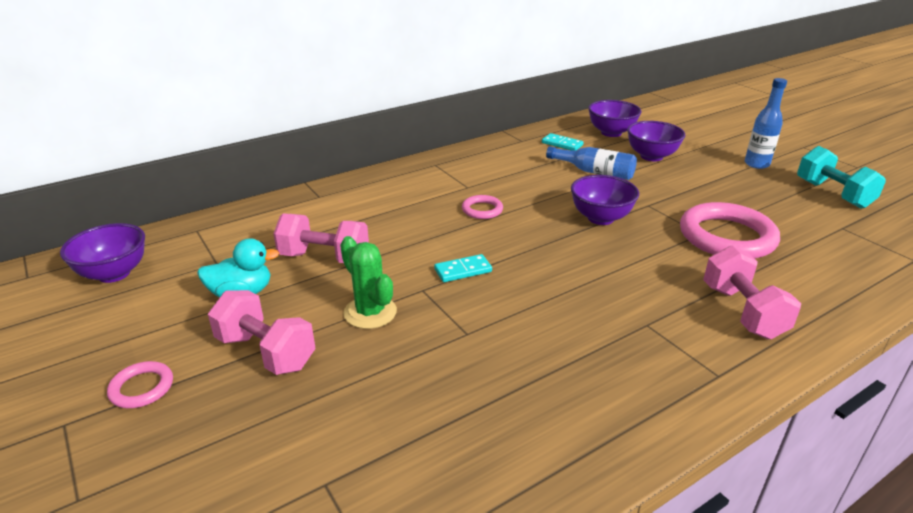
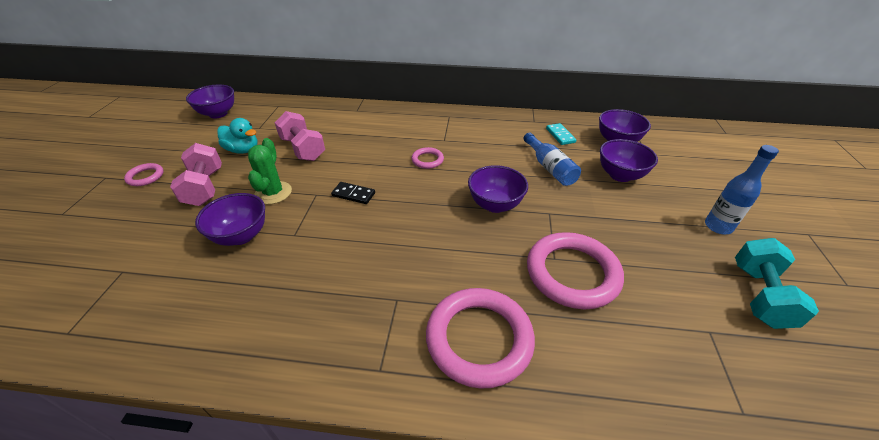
camera: 40 degrees right, 10 degrees up
(410, 366) = (241, 236): none -> purple bowl
(463, 270) = (353, 194): turquoise domino -> black domino
(742, 312) = (479, 339): pink dumbbell -> pink ring

